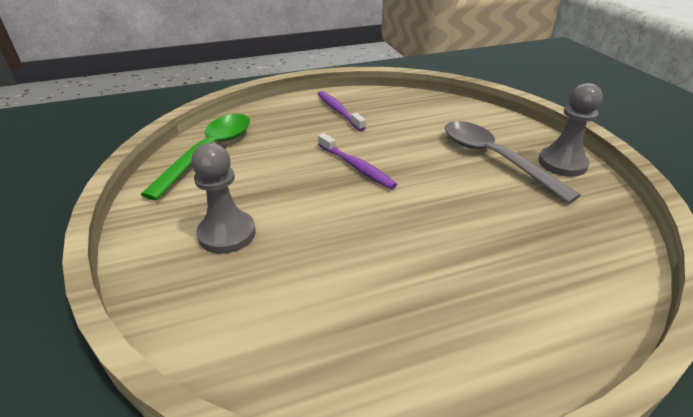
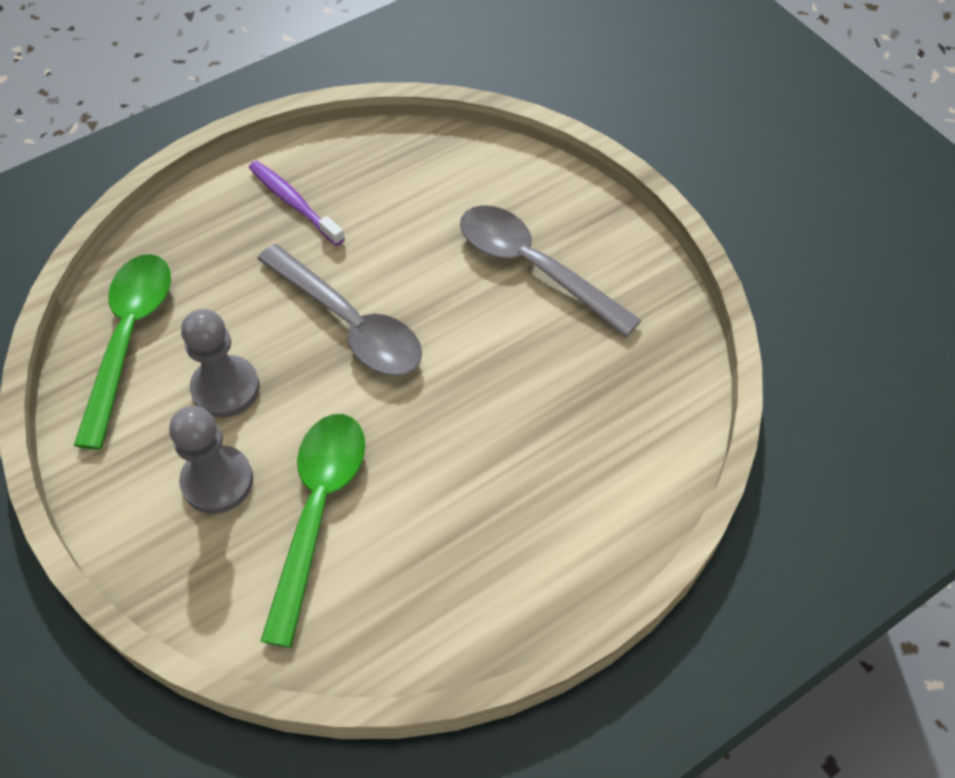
camera: 15 degrees left, 20 degrees up
(295, 267) = (318, 511): none -> green spoon
(356, 167) = (350, 324): purple toothbrush -> grey spoon
(562, 163) = (623, 258): grey pawn -> grey pawn (225, 388)

